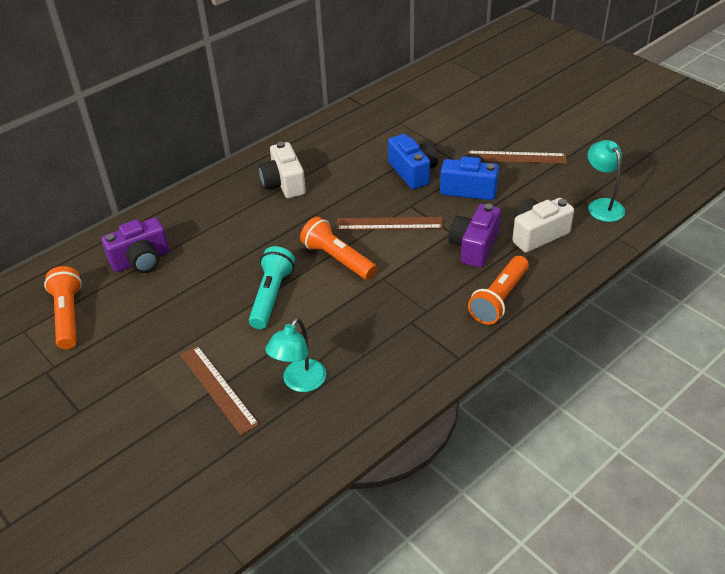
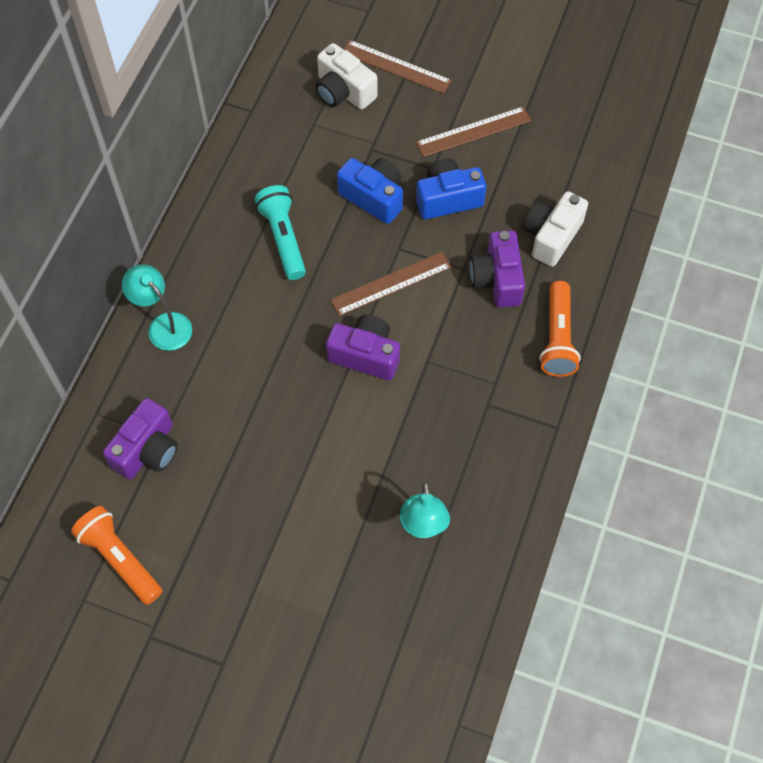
camera: 30 degrees left, 20 degrees up
(218, 388) = (347, 571): brown ruler -> brown ruler (396, 66)
(271, 296) = (326, 434): turquoise flashlight -> turquoise flashlight (283, 238)
(284, 183) = (237, 272): white camera -> white camera (343, 91)
(338, 259) = (365, 355): orange flashlight -> purple camera
(602, 205) = (595, 169): turquoise lamp -> turquoise lamp (163, 325)

